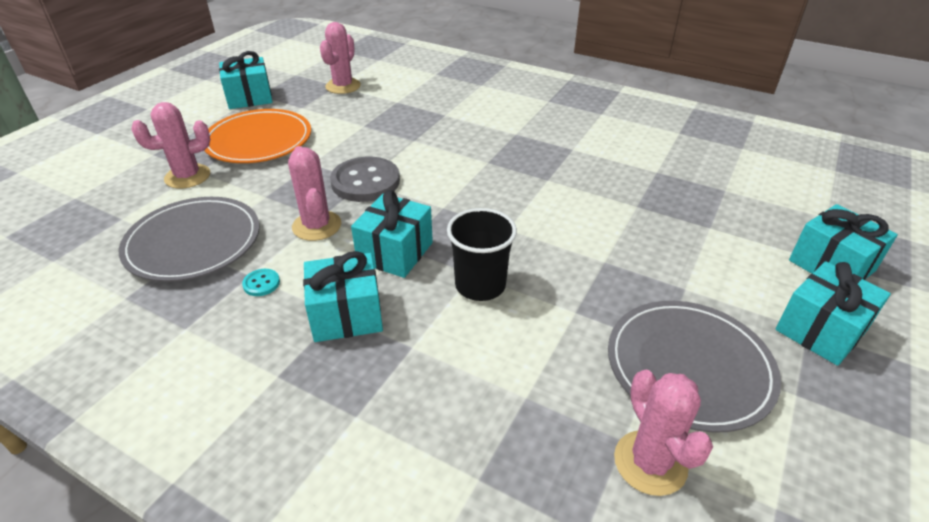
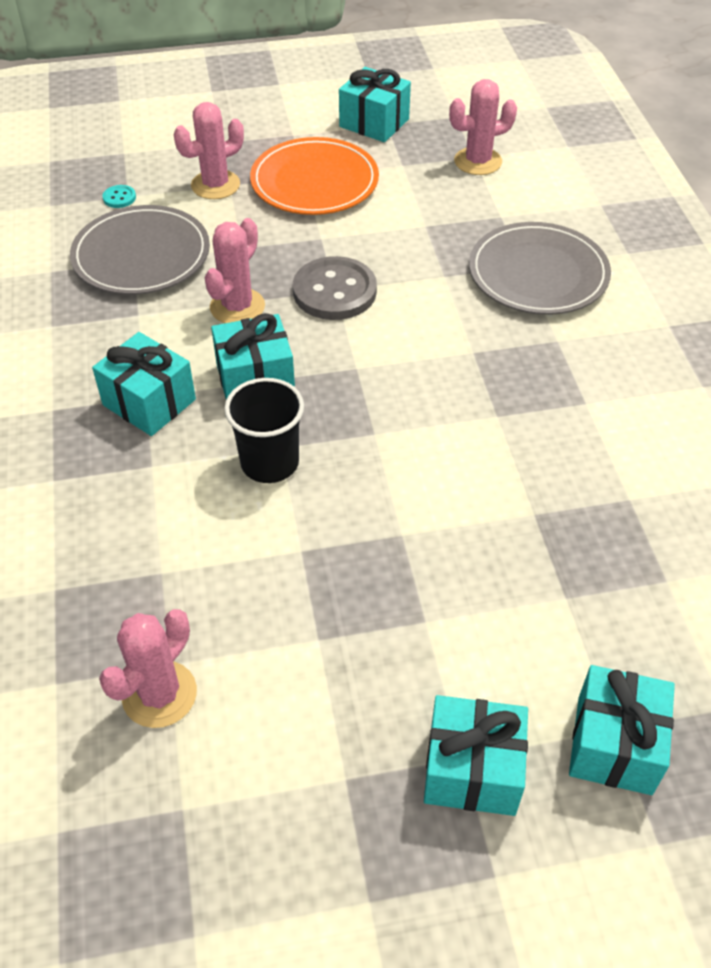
camera: 50 degrees right, 10 degrees up
(187, 176) = (215, 185): pink cactus -> pink cactus turned 60 degrees counterclockwise
(261, 283) = (135, 328): turquoise button -> turquoise button (119, 198)
(689, 367) = (304, 674): grey plate -> grey plate (538, 274)

